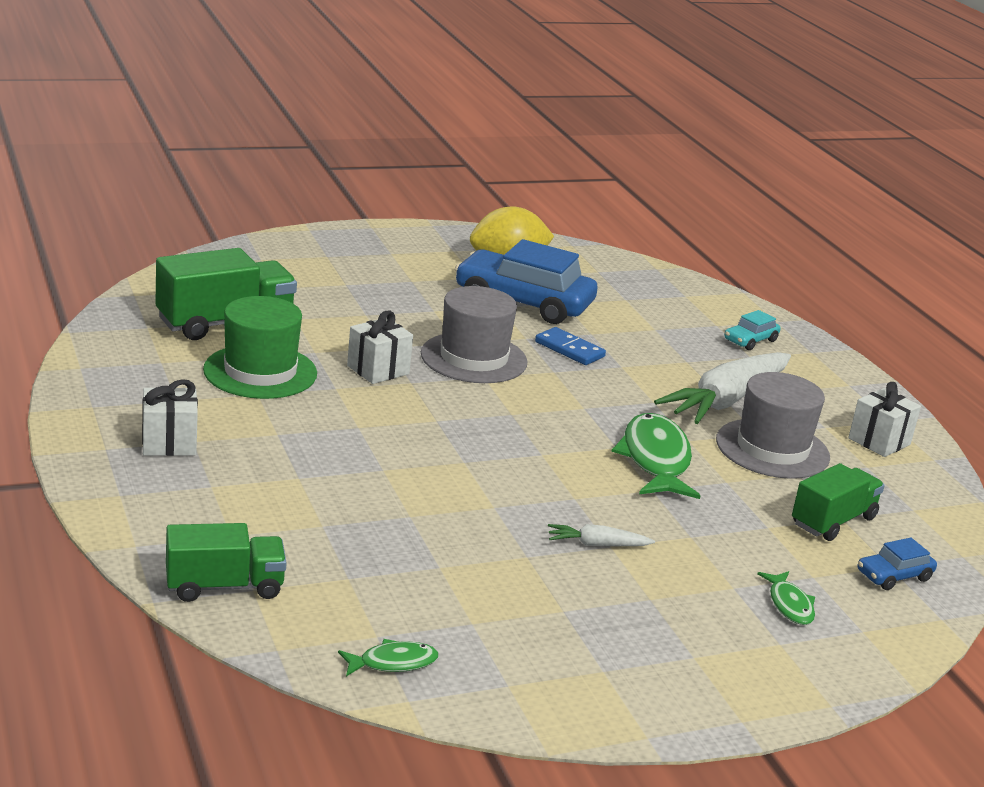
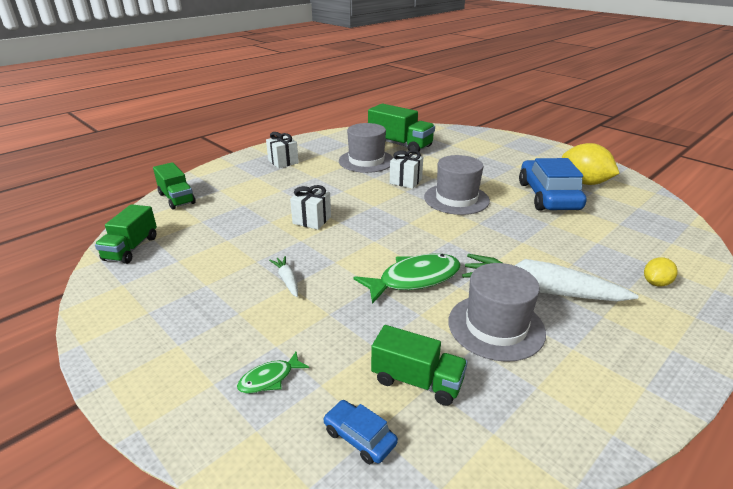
camera: 70 degrees right, 5 degrees up
(260, 372) = (366, 161): green hat -> grey hat
(393, 663) = (131, 248): green fish -> green truck
(569, 349) = (514, 221): blue domino -> none
(750, 340) = (655, 283): turquoise car -> yellow lemon
(879, 441) = (593, 387): white gift -> white gift (312, 220)

